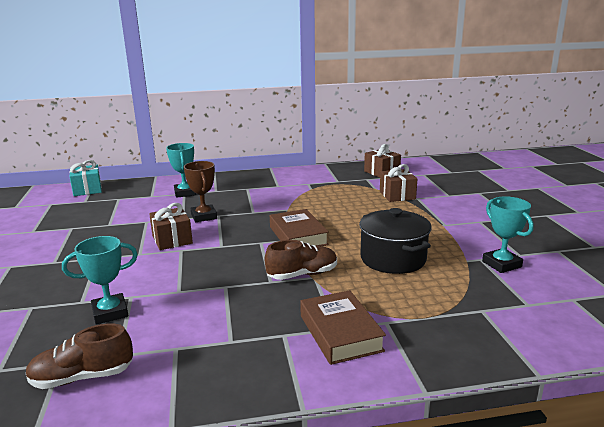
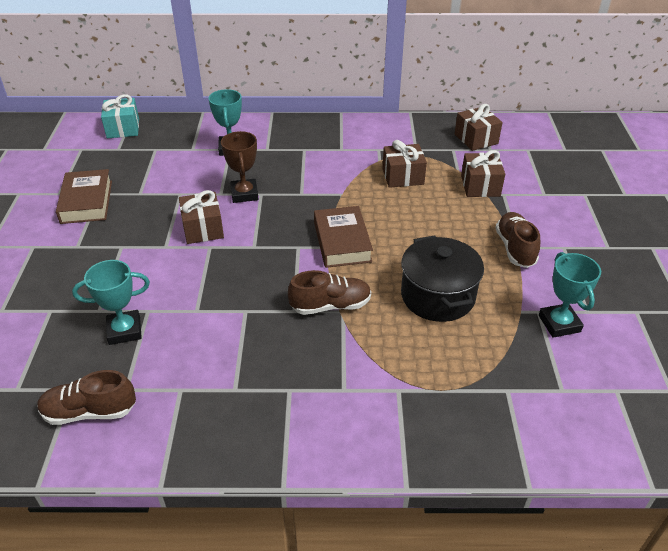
camera: 10 degrees right, 20 degrees up
(333, 196) = (403, 176): none -> brown gift
(340, 333) = (346, 397): brown book -> brown book (86, 202)
(442, 225) = (515, 248): none -> brown shoe

